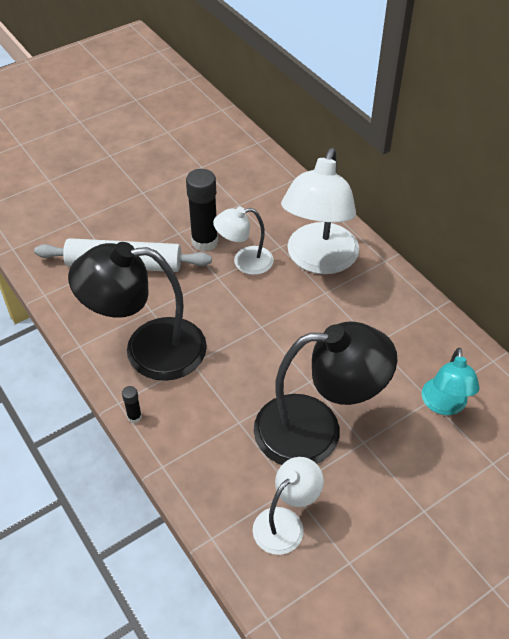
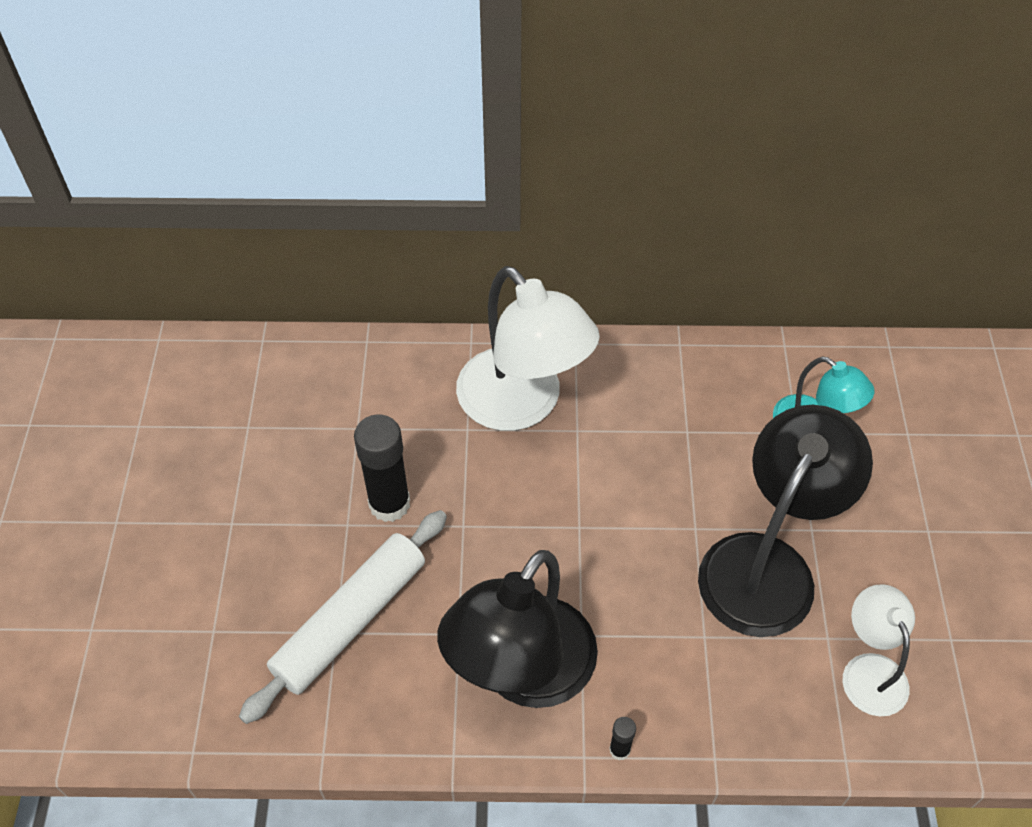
camera: 55 degrees left, 5 degrees up
(244, 262) = (461, 481): white lamp -> none

